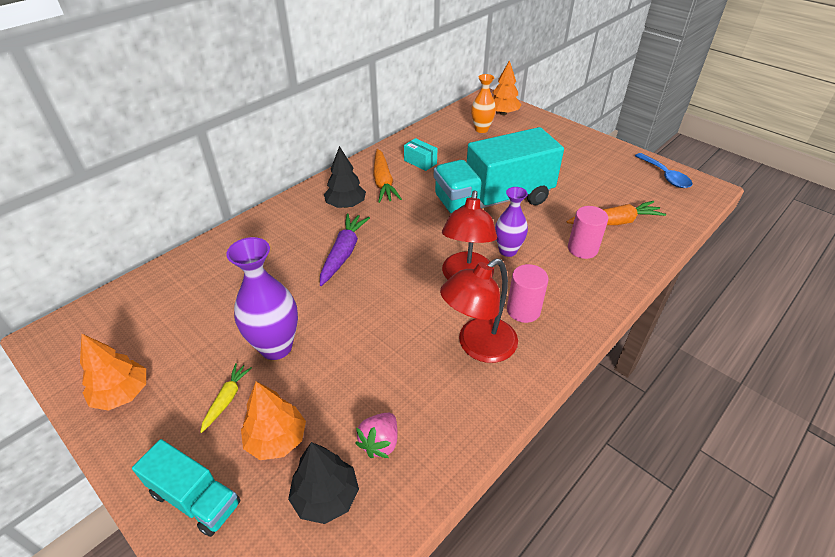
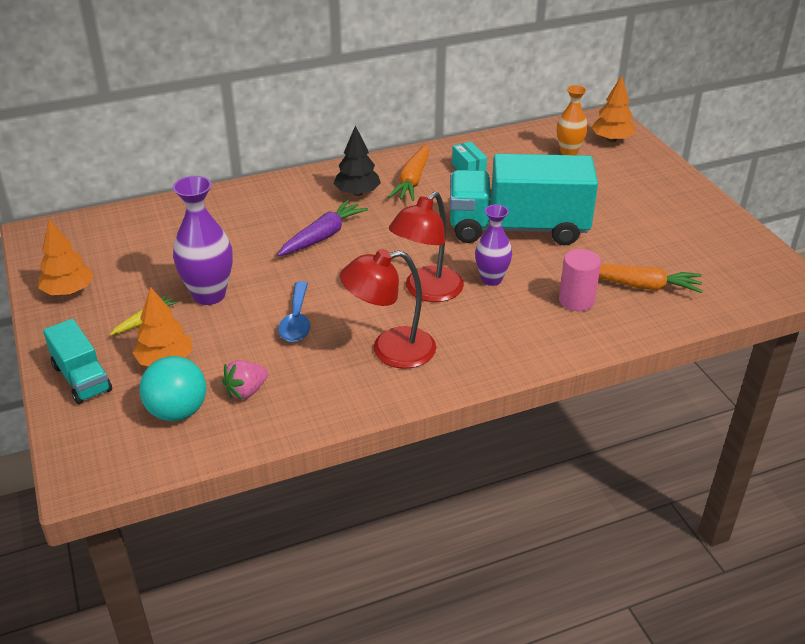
camera: 25 degrees right, 5 degrees down
(326, 497) = (177, 411): black tree -> turquoise ball
(523, 310) = (461, 335): pink cylinder -> none
(665, 176) = (754, 256): blue spoon -> blue spoon (296, 320)

